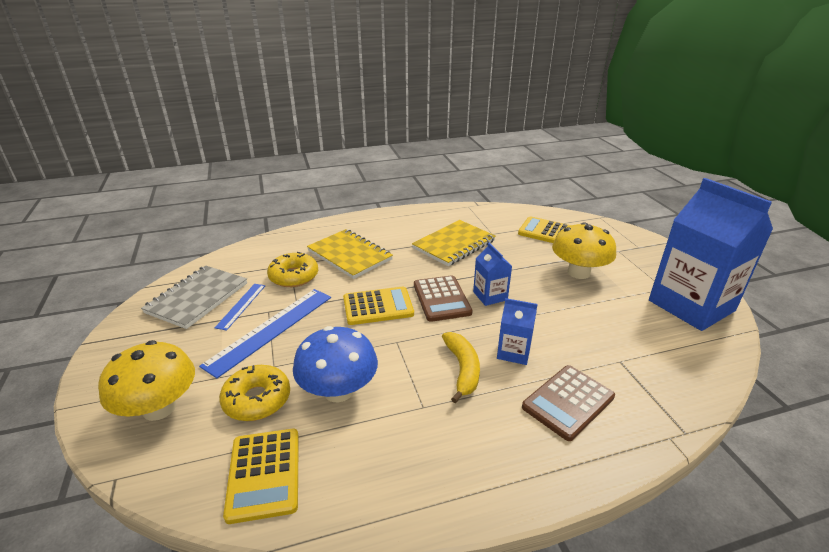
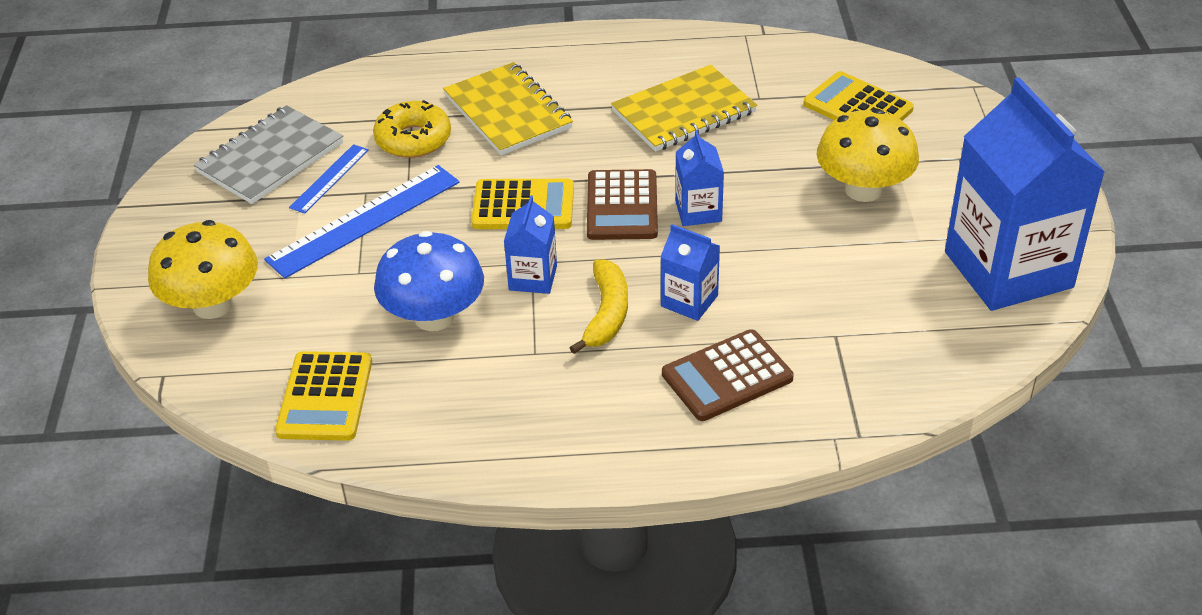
camera: 15 degrees right, 10 degrees up
(257, 399) = (330, 312): yellow donut -> none
(401, 352) = (533, 278): none -> blue carton

